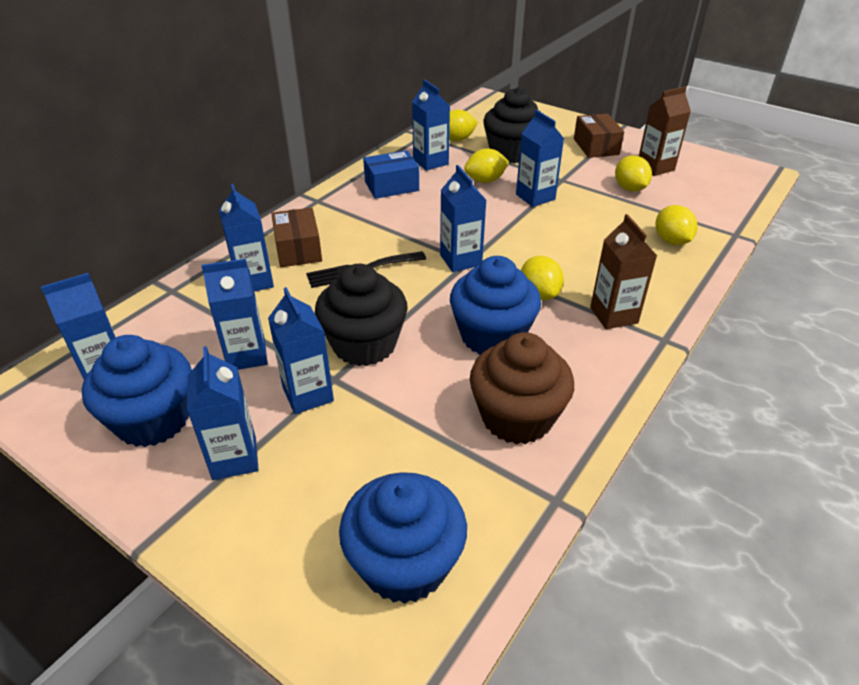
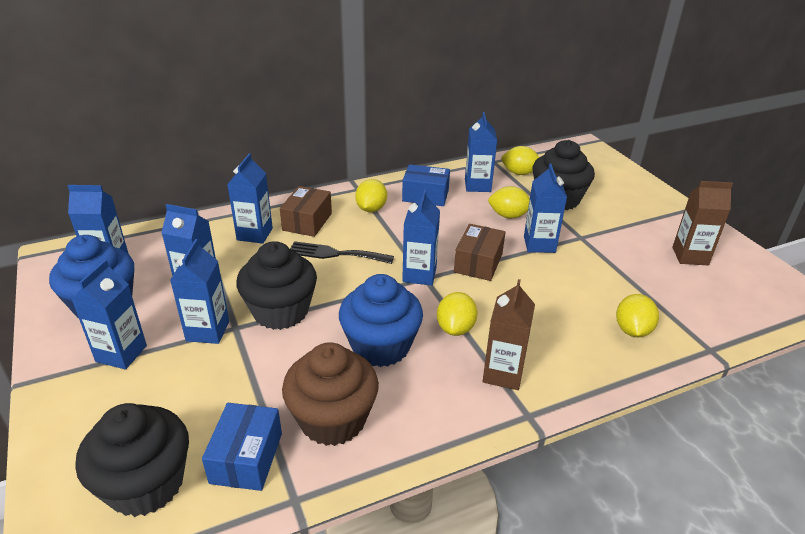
camera: 30 degrees right, 5 degrees down
(405, 563) = (146, 484): blue cupcake -> black cupcake
(475, 489) = (246, 458): none -> blue box
(596, 147) = (647, 218): brown box -> brown box (478, 263)
(629, 188) = (641, 267): yellow lemon -> yellow lemon (371, 209)

